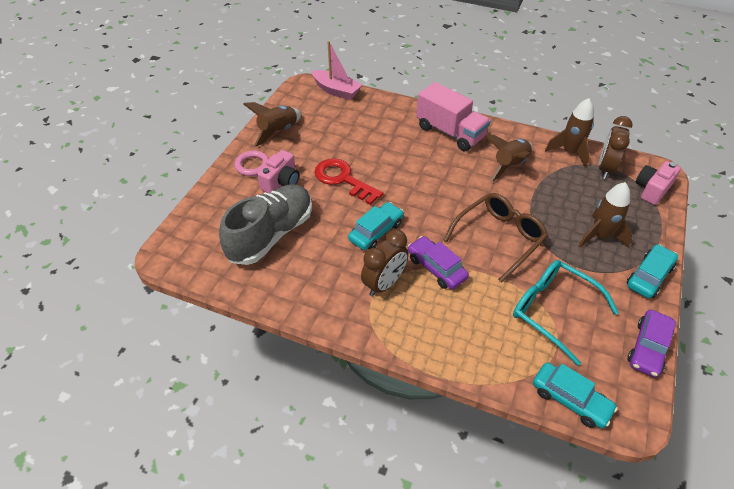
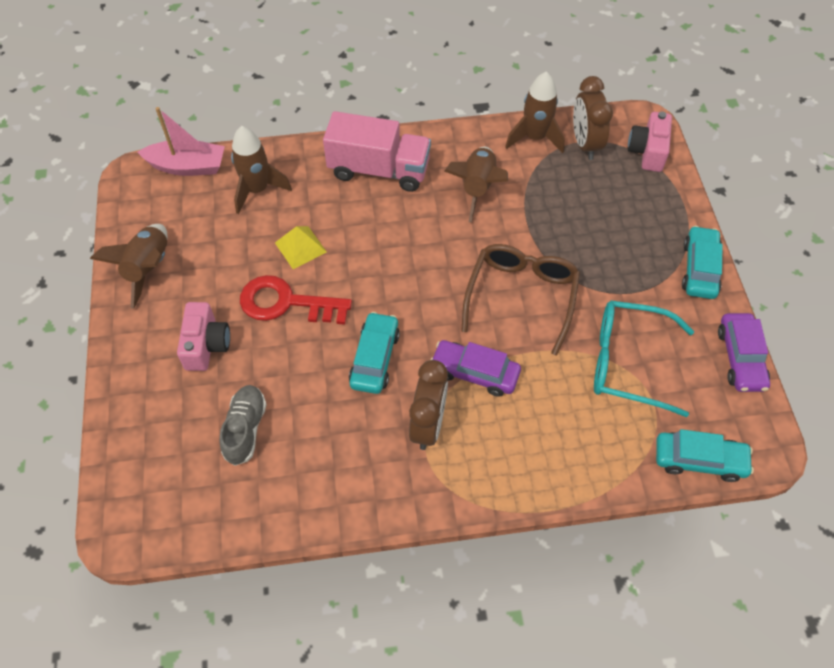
camera: 30 degrees left, 10 degrees up
(252, 165) = (148, 338): pink ring -> none
(271, 235) = (245, 429): grey shoe -> grey shoe, size x0.53
(372, 154) = (300, 247): none -> yellow pyramid
(600, 236) = (626, 240): brown rocket -> brown rocket (257, 190)

